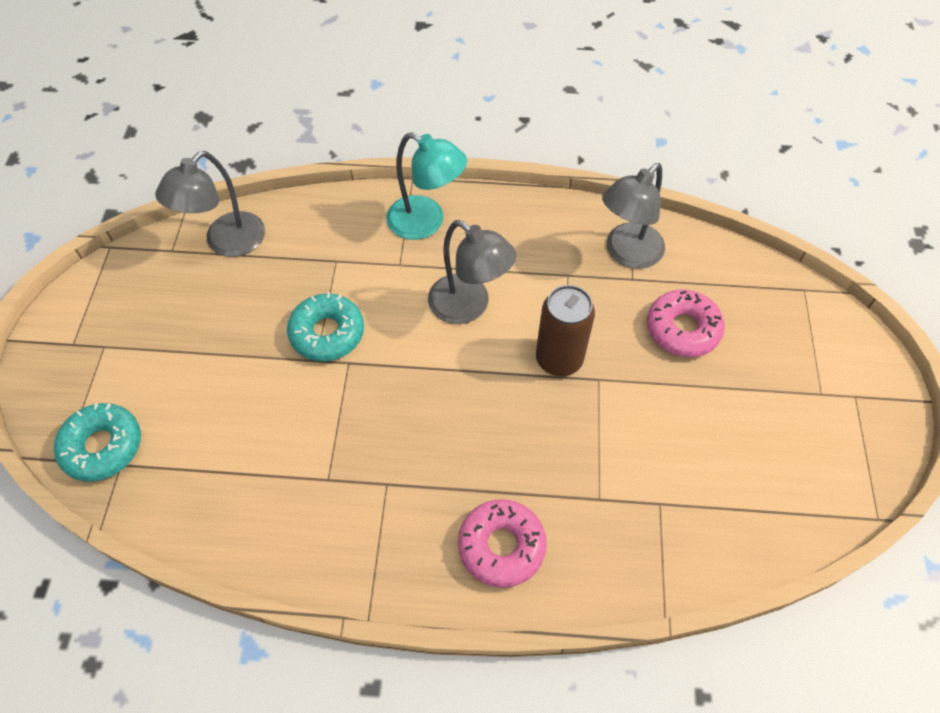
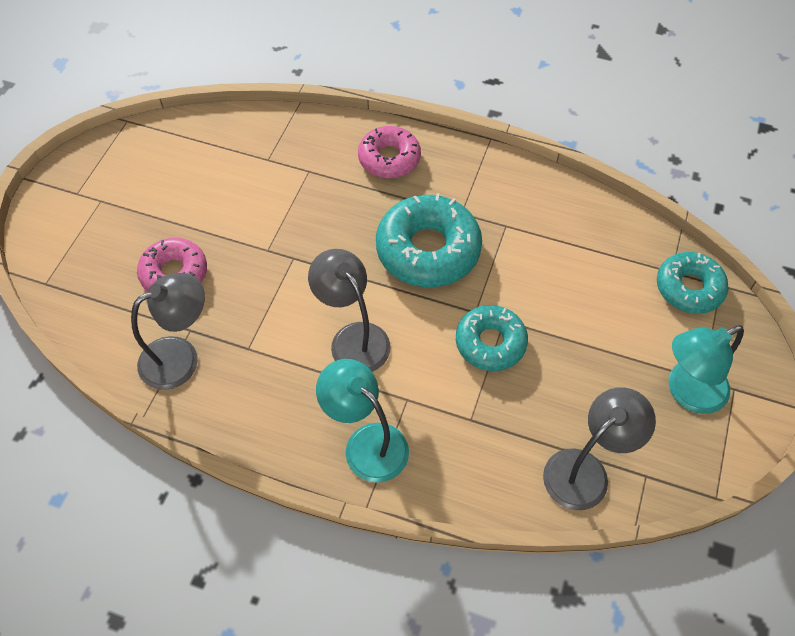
camera: 165 degrees left, 0 degrees up
(122, 329) = (687, 392): none -> turquoise lamp
(416, 422) = (428, 250): none -> turquoise donut
(559, 359) = (292, 273): brown can -> none

